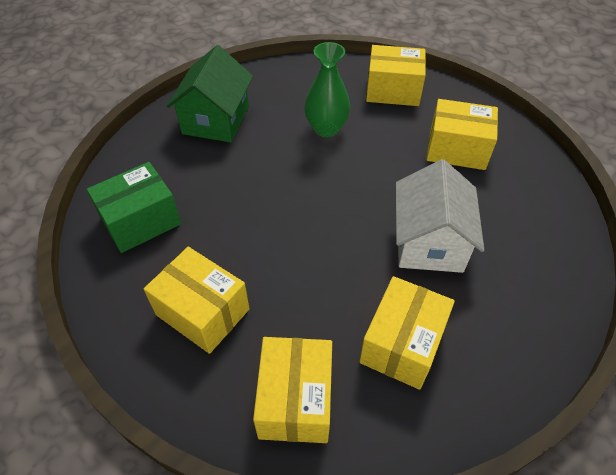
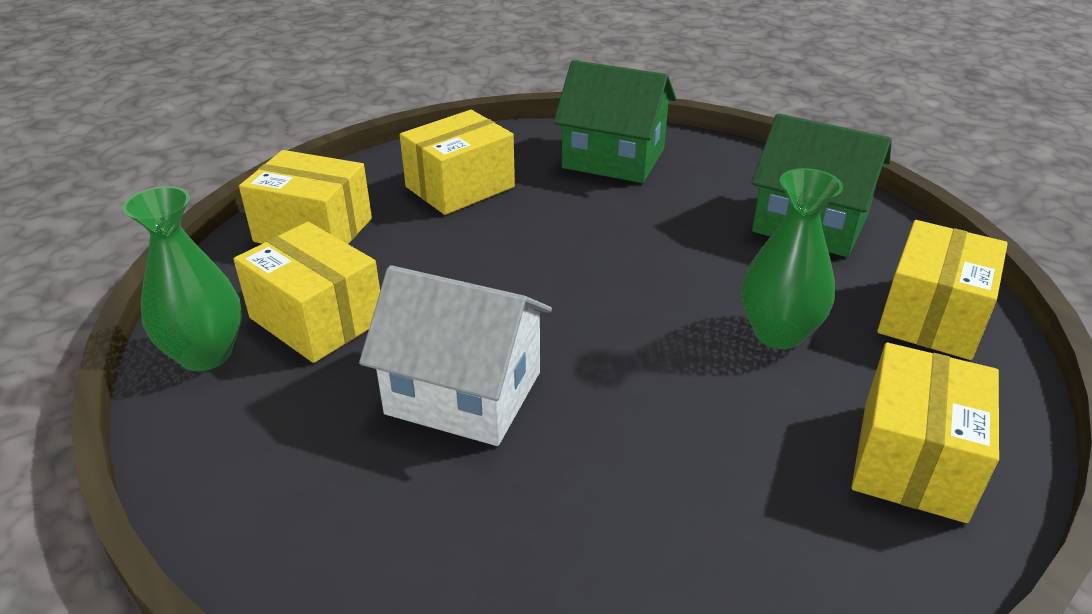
camera: 105 degrees right, 15 degrees down
(141, 221) = (613, 158): green box -> green house
(457, 149) = (688, 512): yellow box -> yellow box (931, 316)
(466, 398) = (206, 354): none -> green vase

